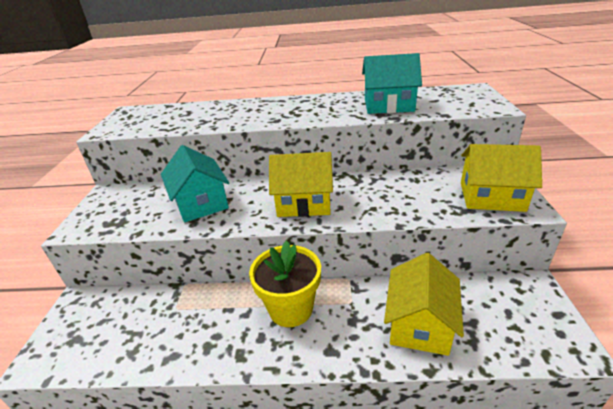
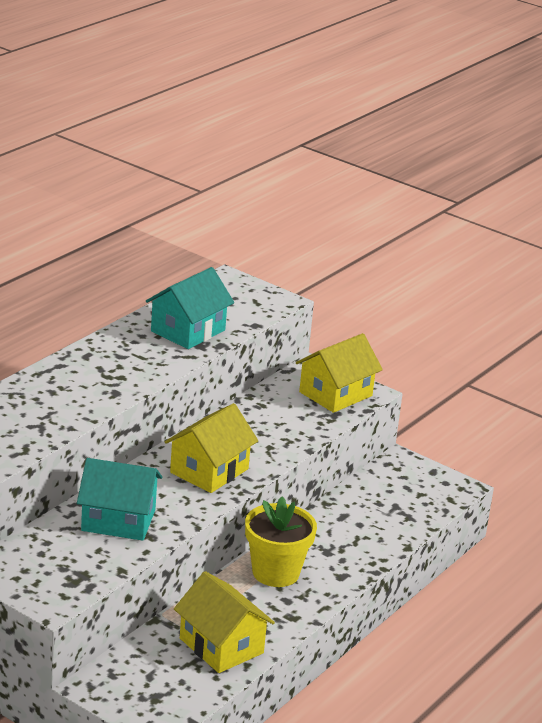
camera: 60 degrees left, 5 degrees down
(419, 323) = (368, 526): yellow house -> yellow house (221, 646)

